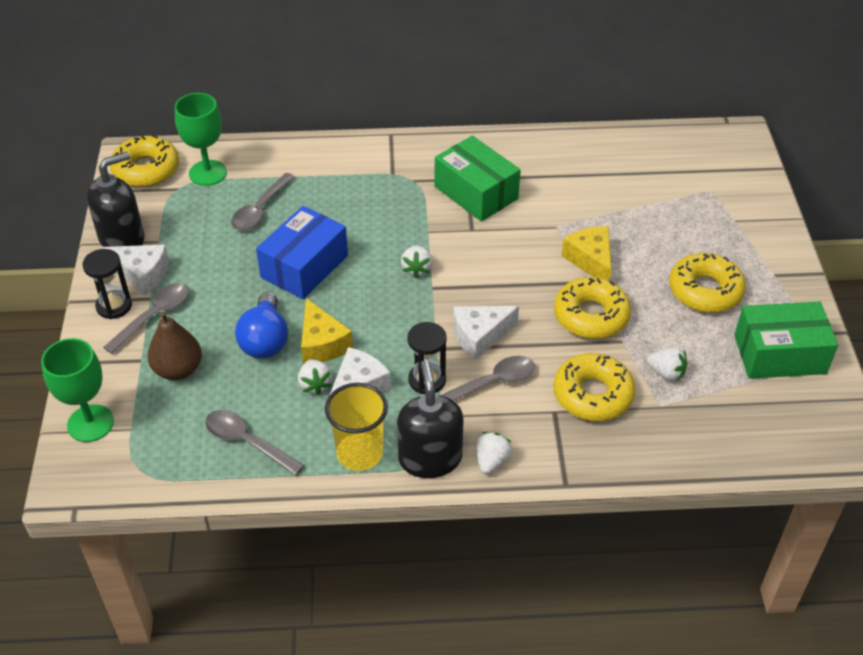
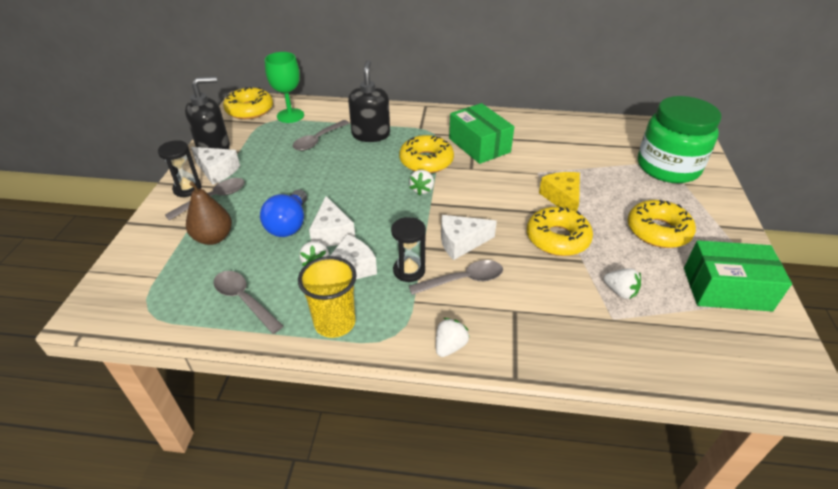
camera: 10 degrees right, 5 degrees down
(90, 423) = (128, 268): green goblet -> none
(304, 266) = (337, 179): blue box -> none
(322, 343) = (332, 233): yellow cheese -> white cheese
(430, 458) = (395, 335): black soap dispenser -> black soap dispenser (371, 134)
(592, 395) = (551, 301): yellow donut -> yellow donut (426, 161)
(715, 198) = (668, 167): none -> green jar

